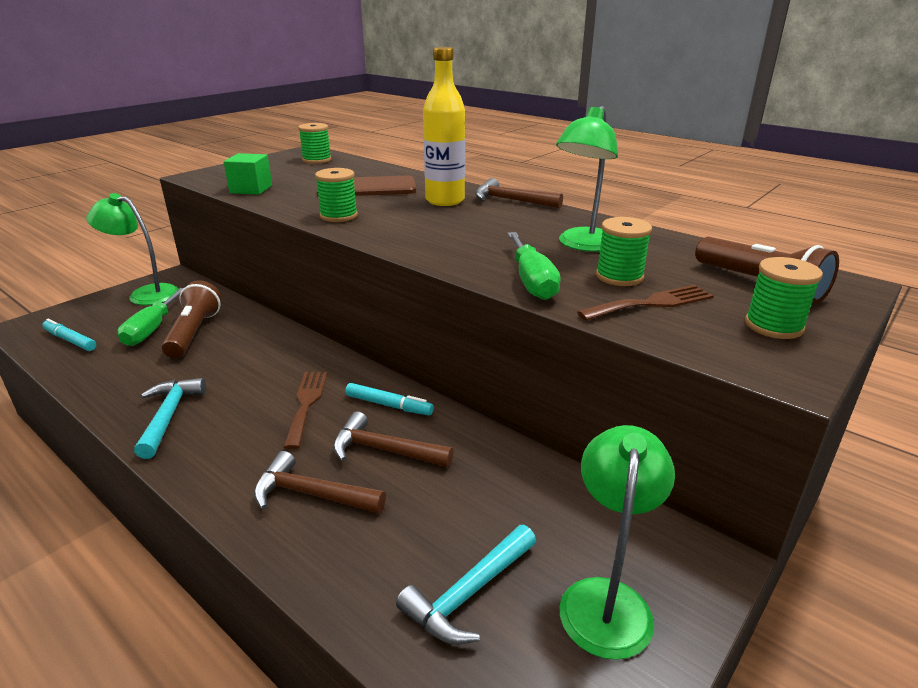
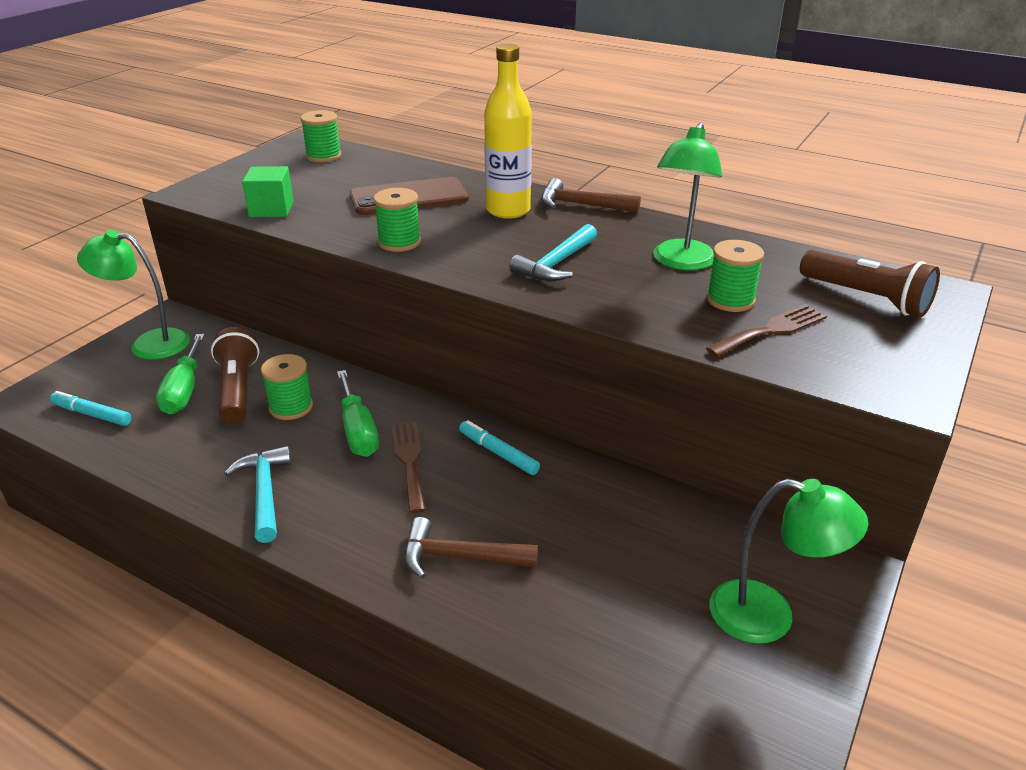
camera: 10 degrees left, 5 degrees up
(384, 450) = (513, 502): brown hammer -> none
(389, 405) = (498, 453): turquoise marker -> turquoise marker turned 150 degrees counterclockwise
(468, 594) = (647, 629): turquoise hammer -> turquoise hammer (556, 264)
(532, 281) = (647, 314): green screwdriver -> green screwdriver (358, 431)
(606, 599) = (769, 616): green lamp -> green lamp turned 105 degrees clockwise
(773, 326) = (888, 345): green spool -> green spool (291, 407)

